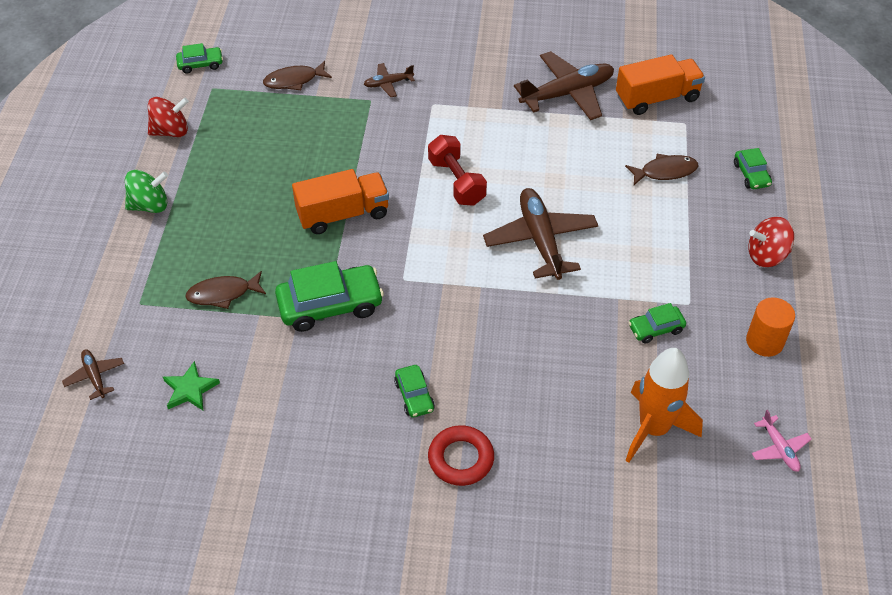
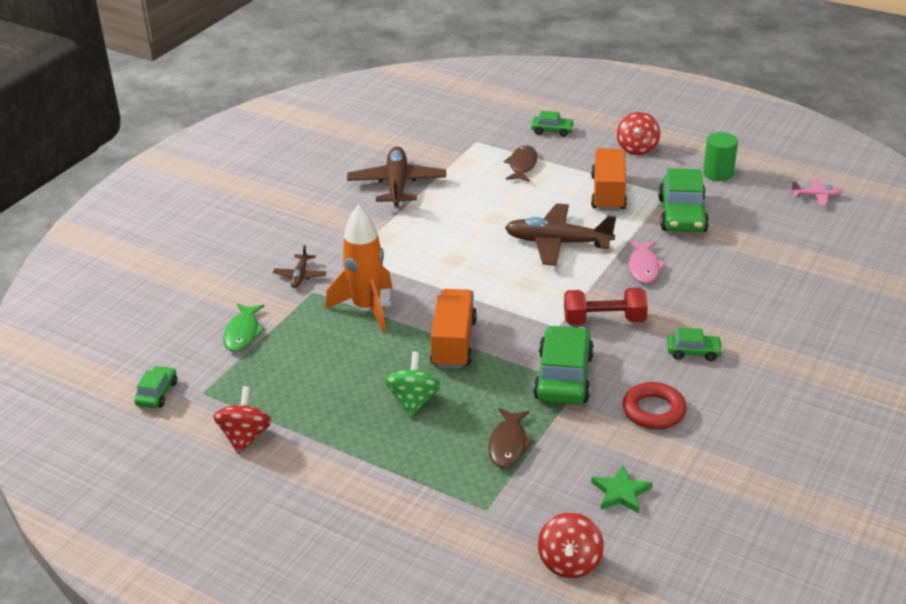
camera: 65 degrees left, 15 degrees down
(95, 376) = (569, 562): brown plane -> red spinning top
(150, 205) = (347, 474): green spinning top -> green spinning top (413, 401)
(294, 80) = (243, 333): brown fish -> green fish
(456, 182) = (459, 268): red dumbbell -> red dumbbell (604, 320)
(461, 459) = (770, 343): red ring -> red ring (653, 411)
(537, 320) = (644, 267): none -> pink fish
(653, 429) = (777, 243): orange rocket -> orange rocket (366, 308)
(656, 329) = (682, 215): green car -> green car, size x1.90
(657, 98) = (438, 146): orange truck -> orange truck (608, 193)
(764, 341) = (718, 173): orange cylinder -> green cylinder

